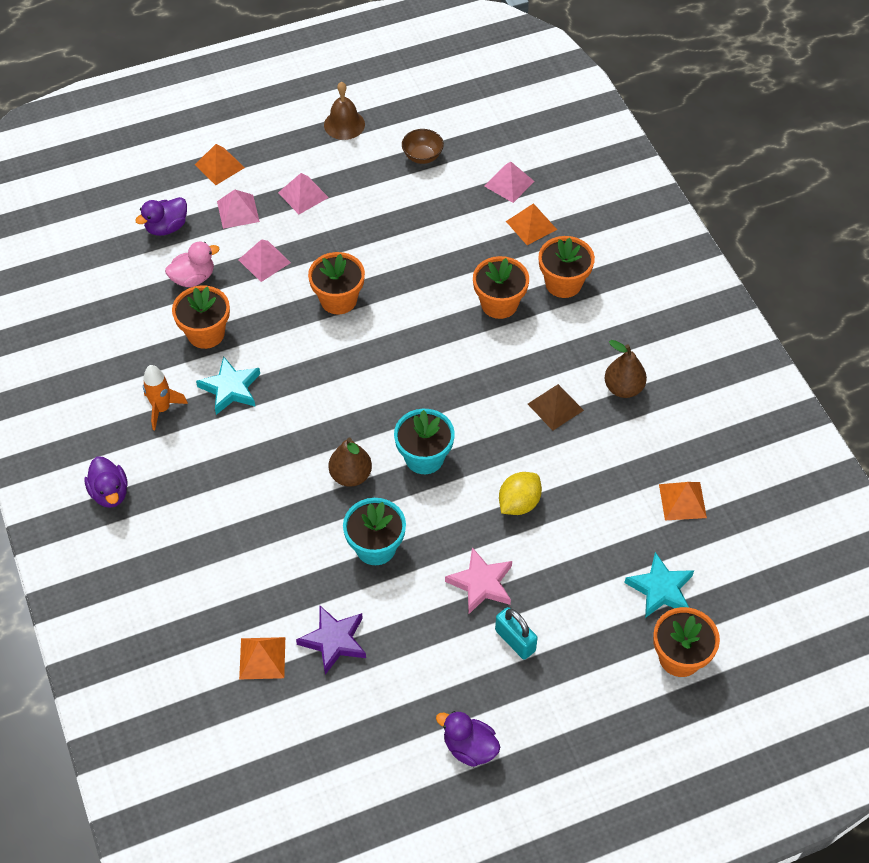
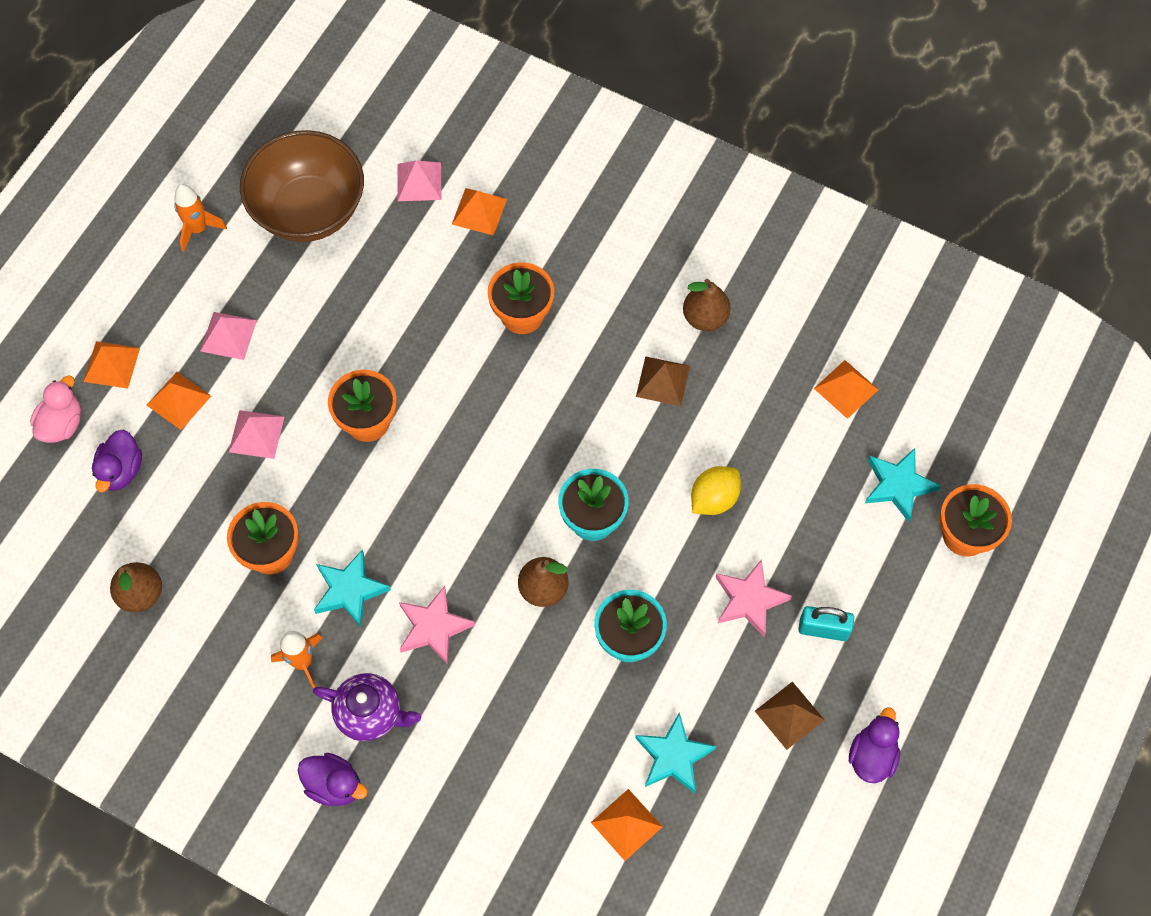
camera: 40 degrees left, 10 degrees up
(109, 303) = (141, 594): none -> brown pear
(172, 468) = (370, 713): none -> purple teapot
(193, 278) = (202, 504): pink duck -> pink duck (62, 424)
(238, 211) = (178, 400): pink pyramid -> orange pyramid
(259, 447) = (433, 627): none -> pink star
(334, 641) = (673, 756): purple star -> turquoise star
(344, 124) = (198, 229): brown bell -> orange rocket
(422, 156) = (309, 210): brown bowl -> brown bowl, size x2.37
(437, 676) = (789, 715): none -> brown pyramid
(469, 747) = (872, 756): purple duck -> purple duck turned 120 degrees clockwise
(519, 503) = (714, 499): yellow lemon -> yellow lemon turned 45 degrees clockwise
(563, 283) = (561, 251): orange flower pot -> none

